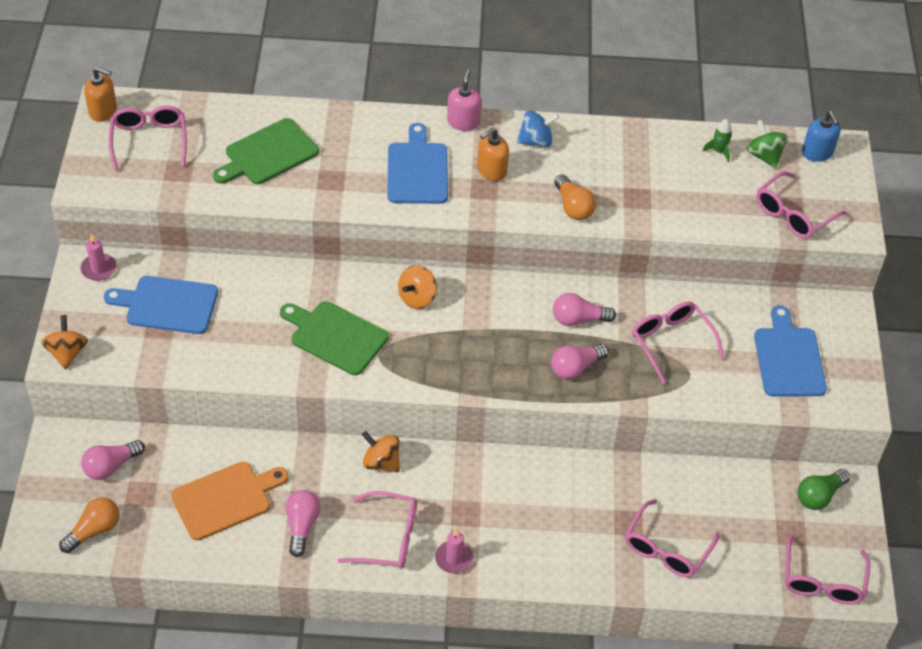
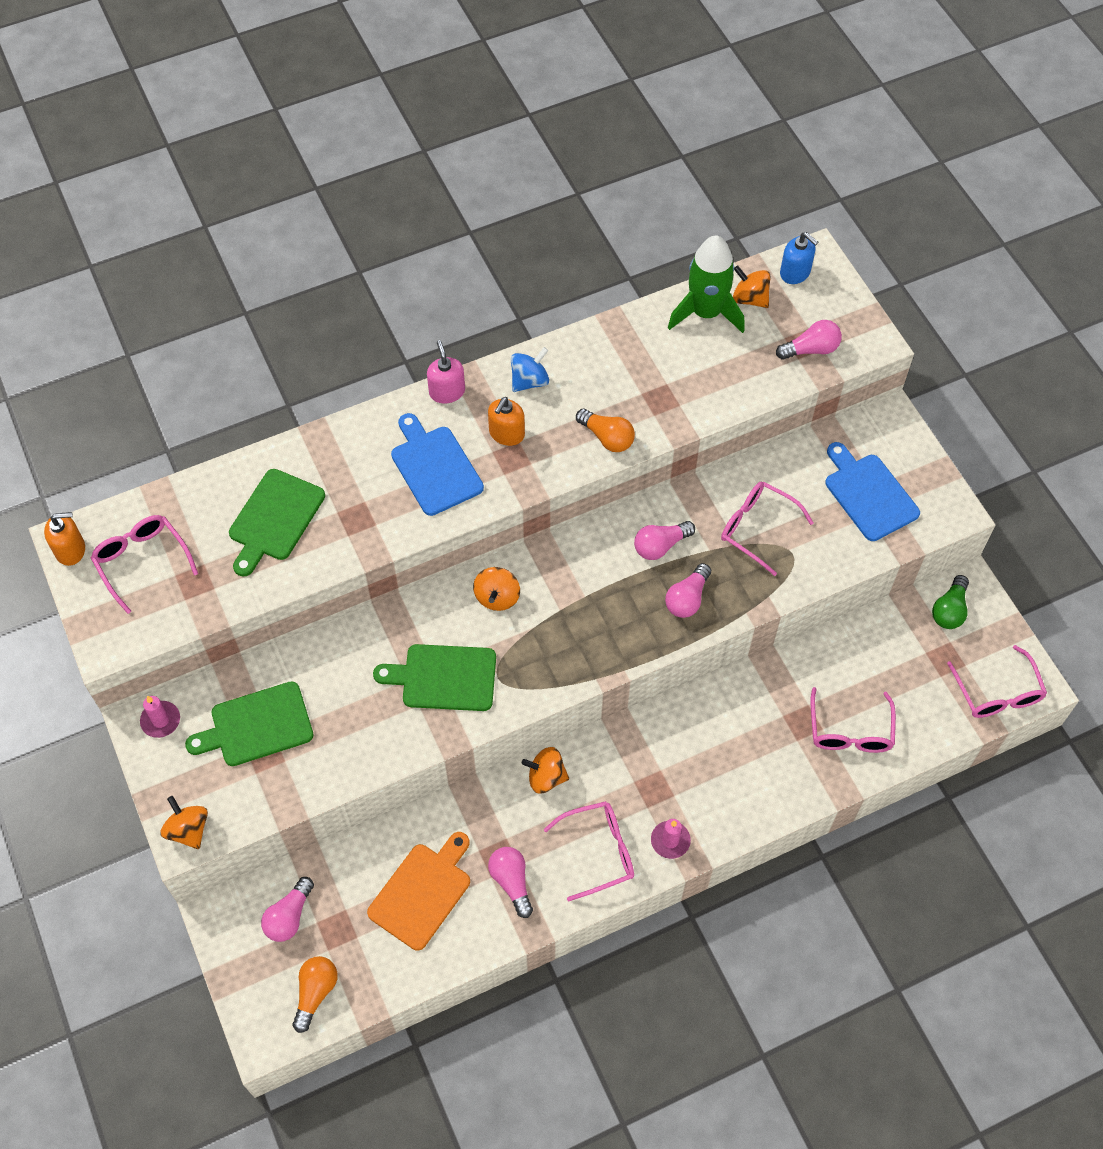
camera: 25 degrees left, 10 degrees up
(167, 305) = (257, 726): blue cutting board -> green cutting board
(719, 151) = (706, 312): green rocket -> green rocket, size x2.43
(764, 156) = (750, 298): green spinning top -> orange spinning top
(793, 214) = (811, 349): pink glasses -> pink light bulb

